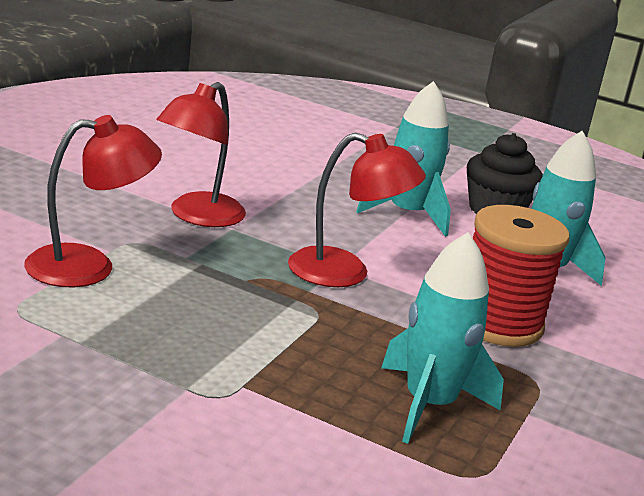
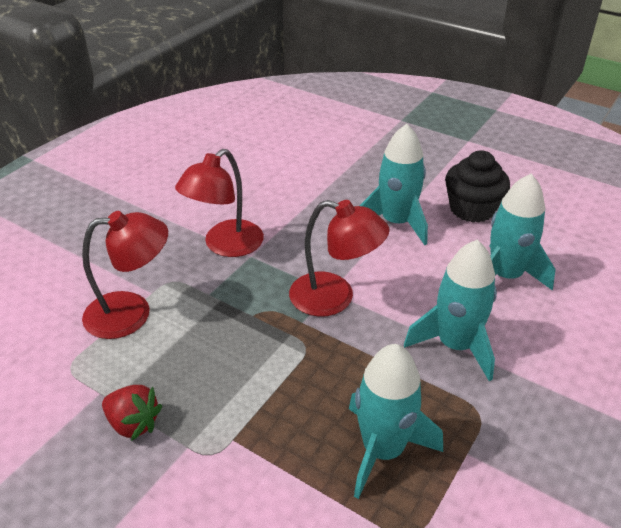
camera: 10 degrees right, 15 degrees up
(113, 364) = (133, 423): none -> red strawberry
(498, 323) = (455, 345): red spool -> turquoise rocket

